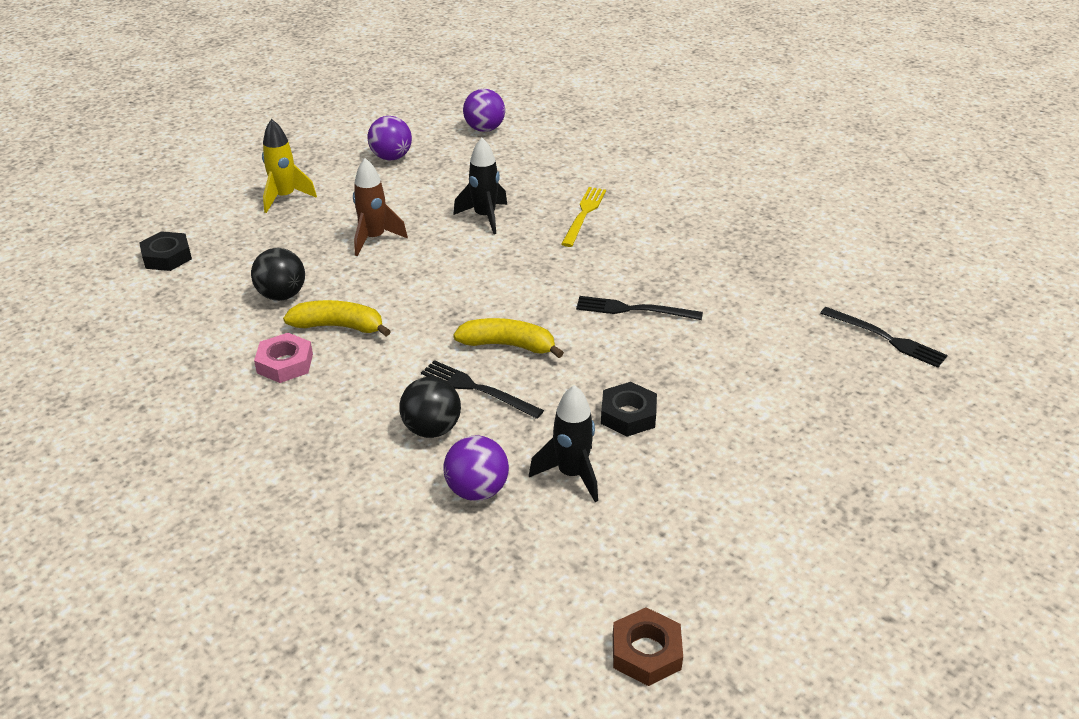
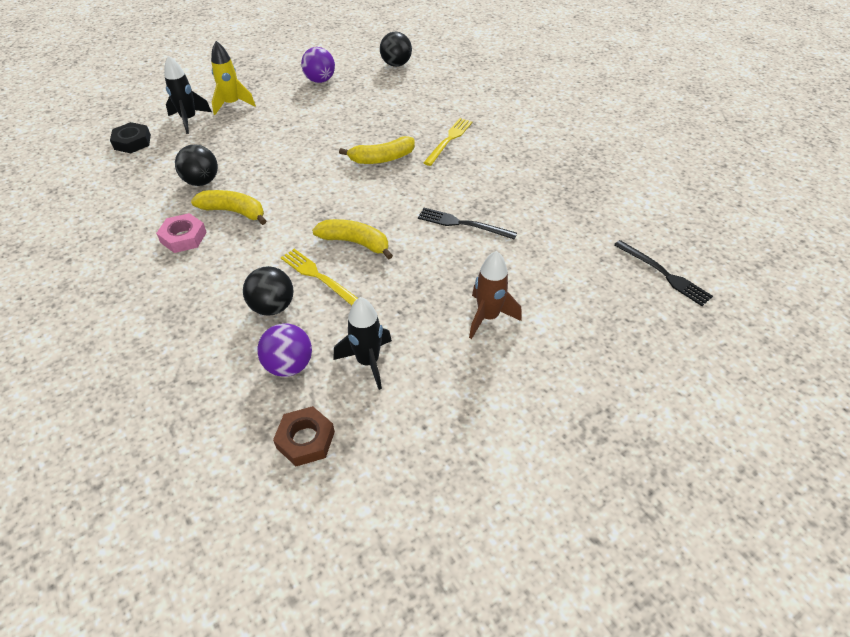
camera: 10 degrees right, 10 degrees up
(374, 239) = (285, 143): brown rocket -> brown rocket (488, 317)
(477, 389) = (319, 277): black fork -> yellow fork
(484, 129) = (396, 64): purple ball -> black ball
(485, 217) = (373, 134): black rocket -> black rocket (189, 120)
(506, 244) = (382, 158): none -> yellow banana
(628, 415) = (430, 315): black nut -> none
(646, 652) = (376, 538): brown nut -> brown nut (305, 439)

